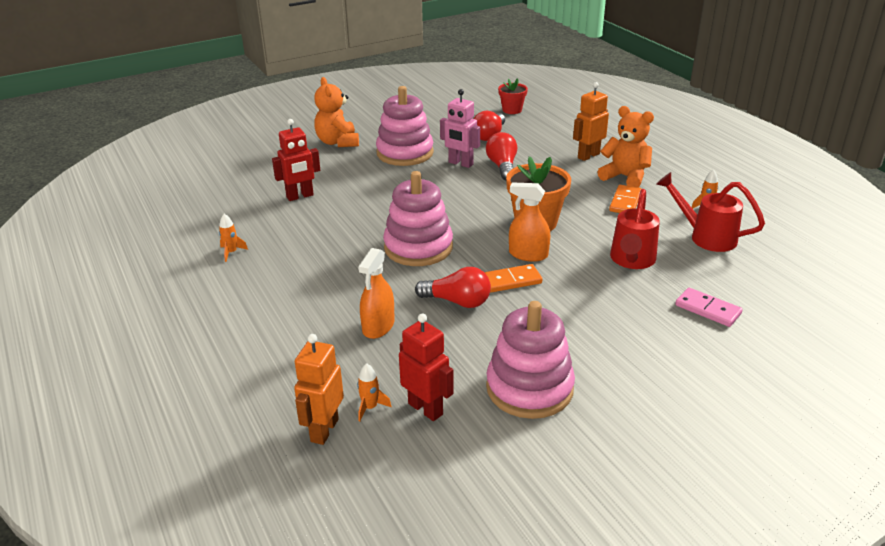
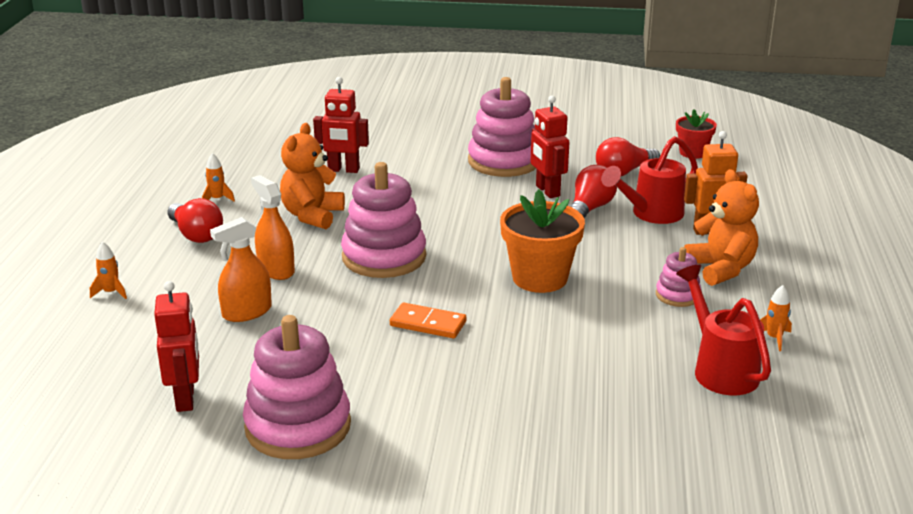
camera: 35 degrees right, 5 degrees down
(324, 430) = (86, 375): orange robot -> none
(338, 142) = (451, 130): orange teddy bear -> orange teddy bear (312, 215)
(370, 407) = (144, 375): orange rocket -> orange rocket (111, 292)
(457, 301) = (347, 321): red light bulb -> red light bulb (196, 234)
(460, 163) = (547, 191): pink robot -> red robot
(528, 254) = (483, 306): orange spray bottle -> orange spray bottle (276, 270)
(625, 202) = (677, 295): orange domino -> pink stacking toy
(631, 261) = (587, 358): red watering can -> red watering can (650, 214)
(708, 309) = (598, 442): pink domino -> none

